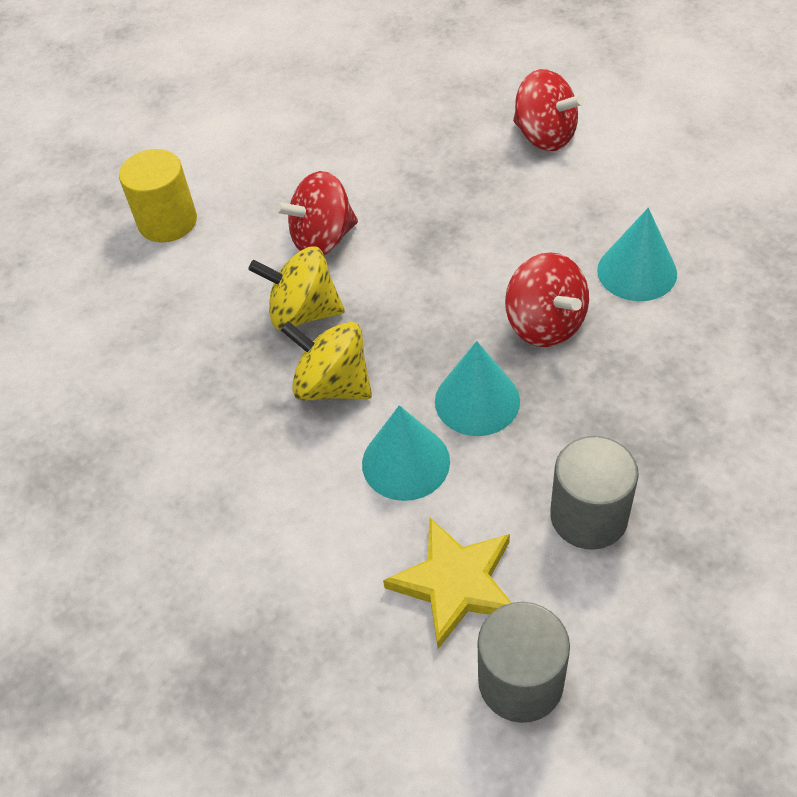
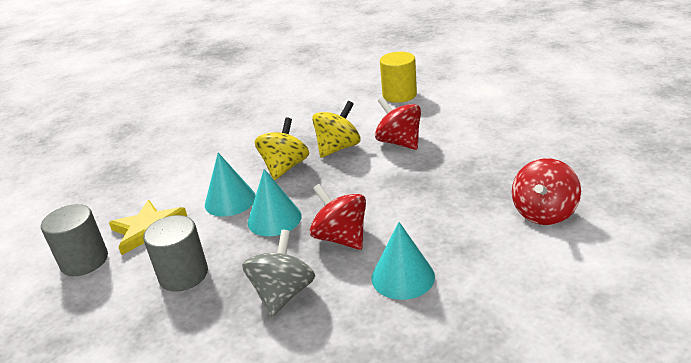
camera: 80 degrees right, 20 degrees down
(303, 313) = (338, 148): yellow spinning top -> yellow spinning top turned 45 degrees clockwise
(545, 324) = (341, 238): red spinning top -> red spinning top turned 90 degrees clockwise
(650, 391) = (283, 294): none -> grey spinning top

